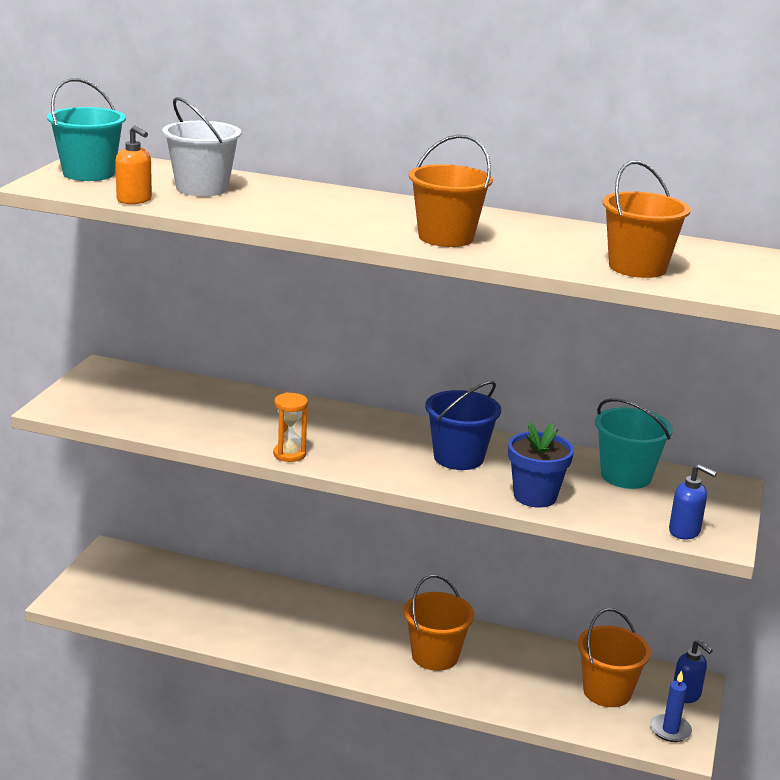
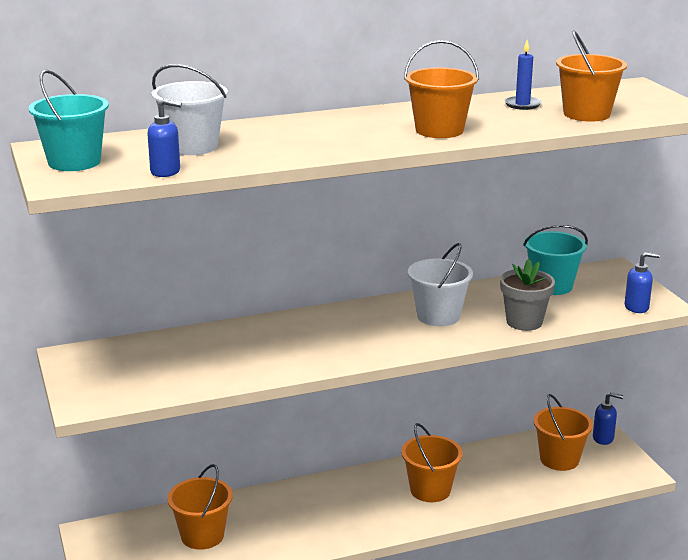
camera: 35 degrees left, 0 degrees up
(134, 200) = (166, 172): orange soap dispenser -> blue soap dispenser
(190, 596) = (202, 536): none -> orange bucket
(289, 454) = (326, 362): orange hourglass -> none
(458, 458) = (438, 316): blue bucket -> white bucket
(535, 496) = (524, 322): blue flower pot -> grey flower pot
(670, 730) = (622, 465): blue candle -> blue candle (522, 104)

